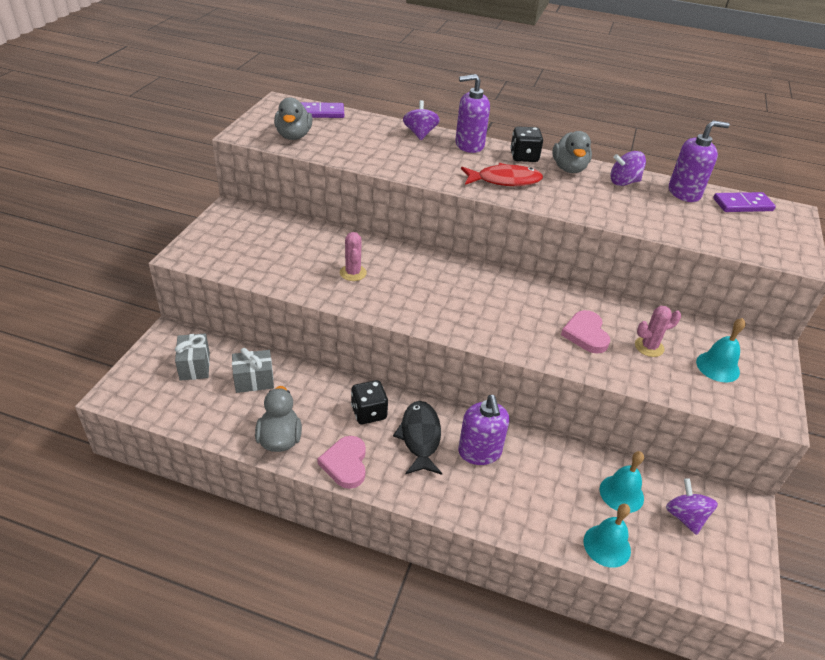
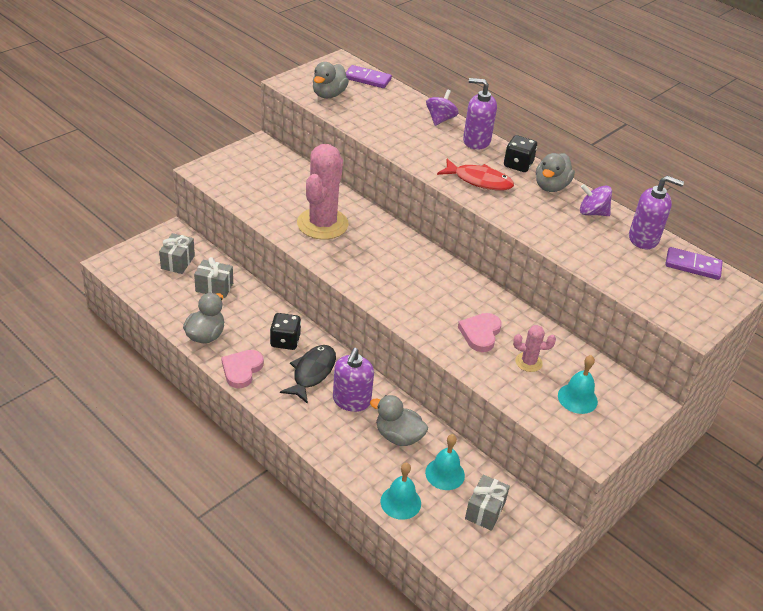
camera: 25 degrees right, 0 degrees up
(353, 273) = (322, 224): pink cactus -> pink cactus, size x2.16
(551, 472) = (398, 436): none -> grey duck
(685, 517) = (485, 511): purple spinning top -> grey gift

